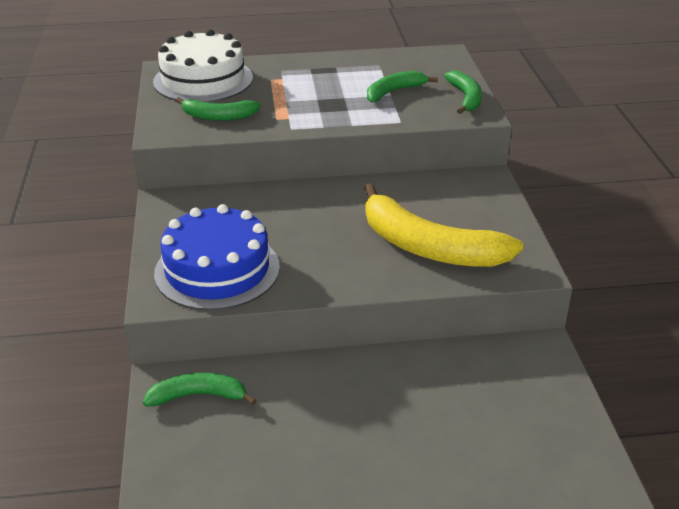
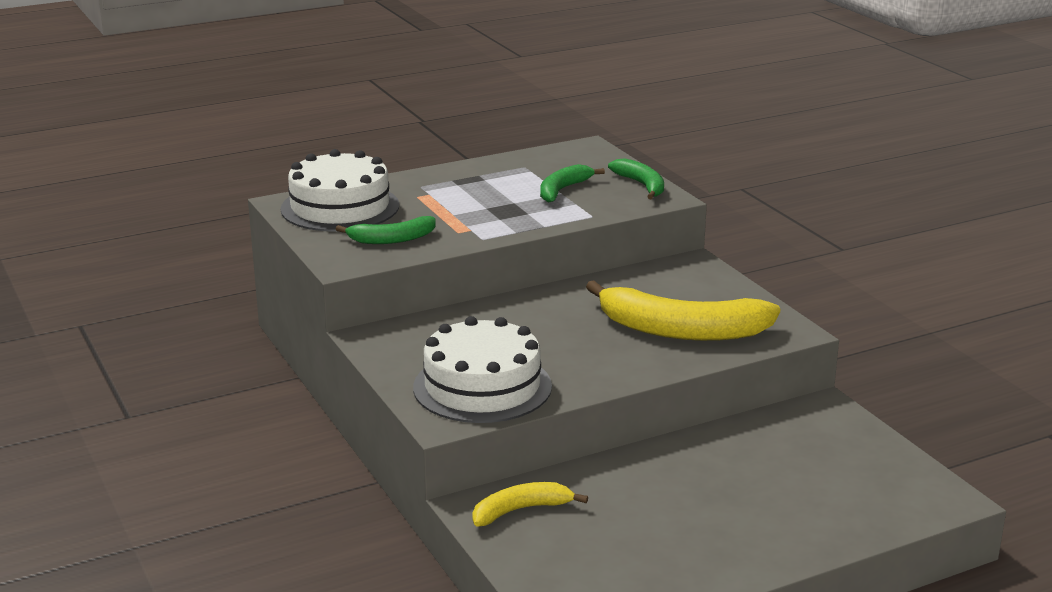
camera: 20 degrees left, 10 degrees down
(198, 396) = (520, 510): green banana -> yellow banana
(217, 270) = (482, 387): blue cake -> white cake

